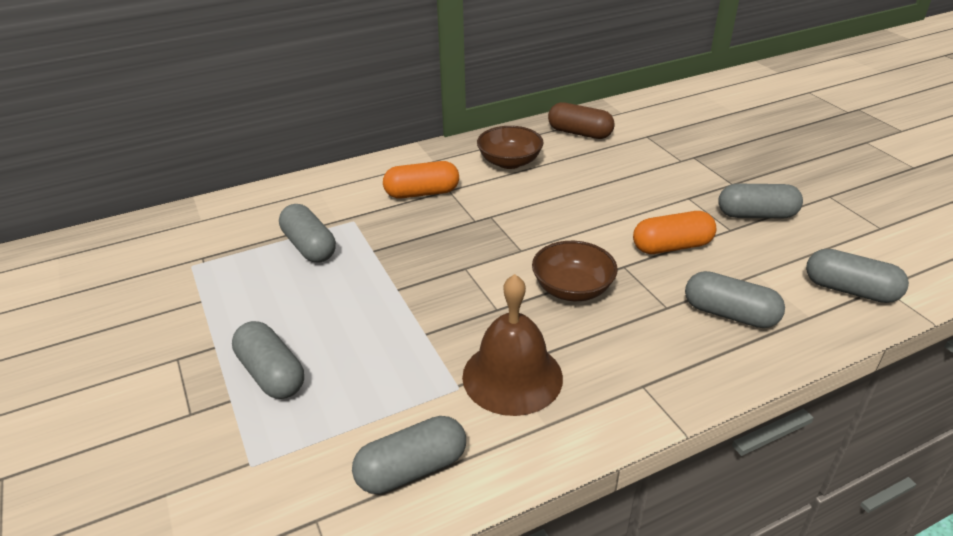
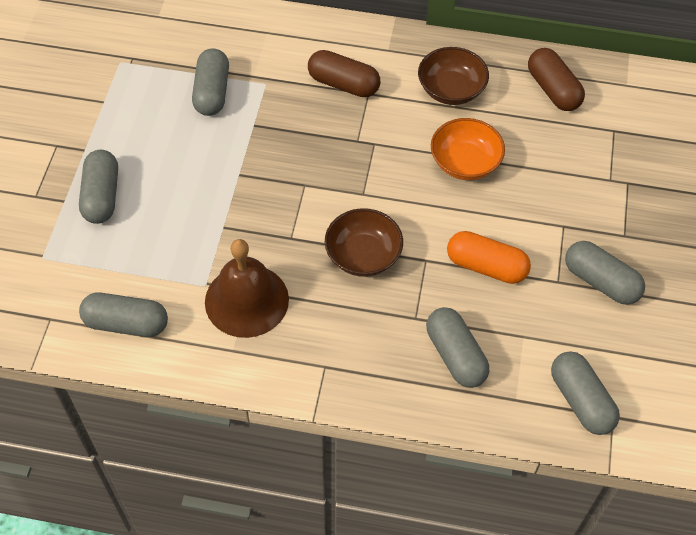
camera: 35 degrees right, 20 degrees up
(422, 193) = (343, 84): orange capsule -> brown capsule
(573, 196) = (465, 162): none -> orange bowl

